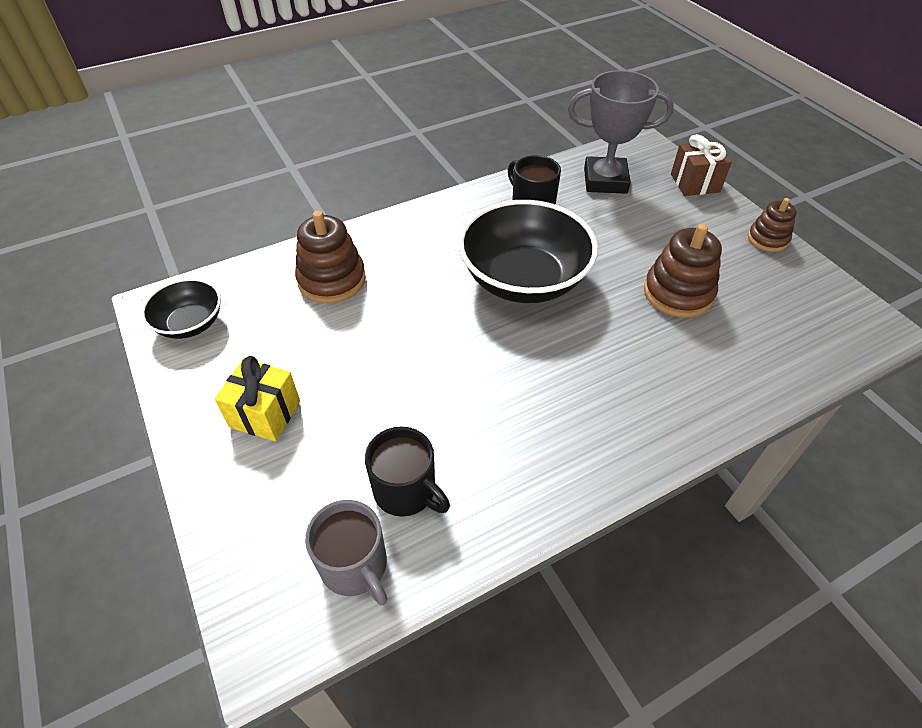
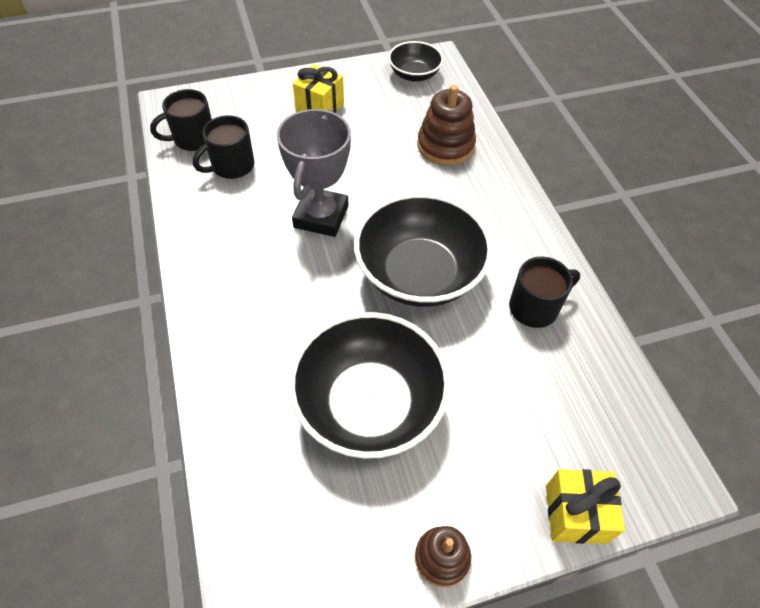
camera: 100 degrees right, 5 degrees up
(355, 566) = (193, 139): grey mug -> black mug
(605, 181) = (583, 399): grey trophy -> grey trophy (321, 216)
(678, 293) = (369, 404): brown stacking toy -> black bowl
(695, 183) = (575, 514): brown gift -> yellow gift

